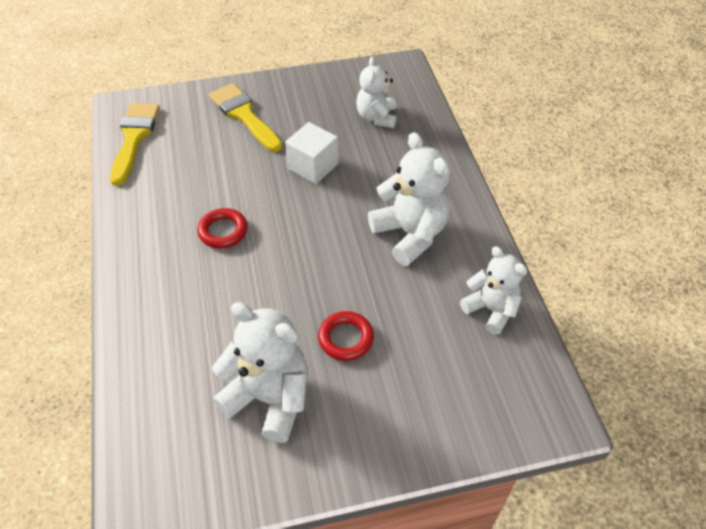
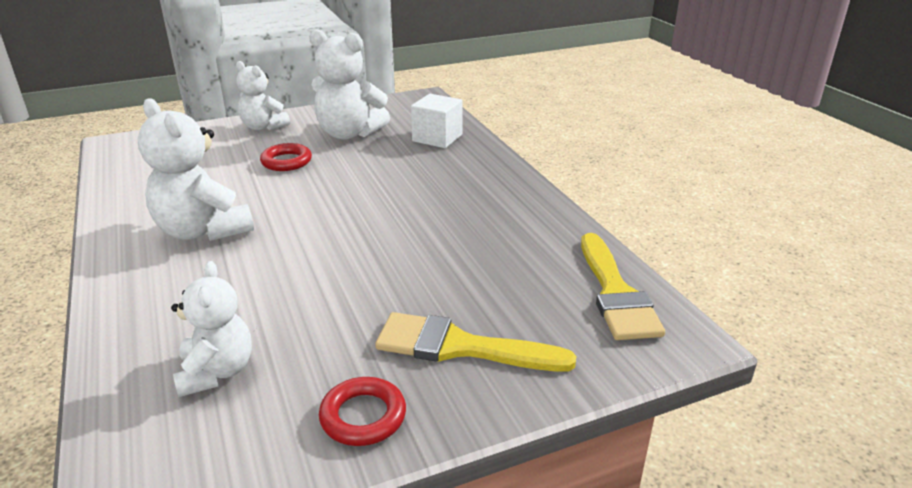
camera: 170 degrees right, 20 degrees down
(223, 231) = (429, 213): red ring -> red ring (363, 416)
(244, 115) = (461, 347): yellow brush -> yellow brush turned 150 degrees clockwise
(313, 166) = (329, 285): white cube -> white cube (437, 138)
(491, 309) = (137, 187): white teddy bear -> white teddy bear (263, 127)

